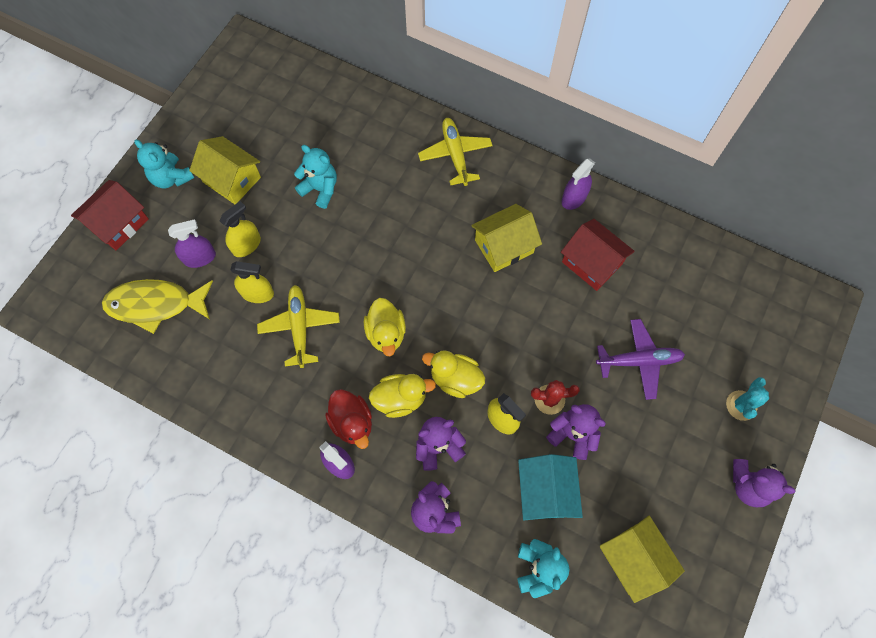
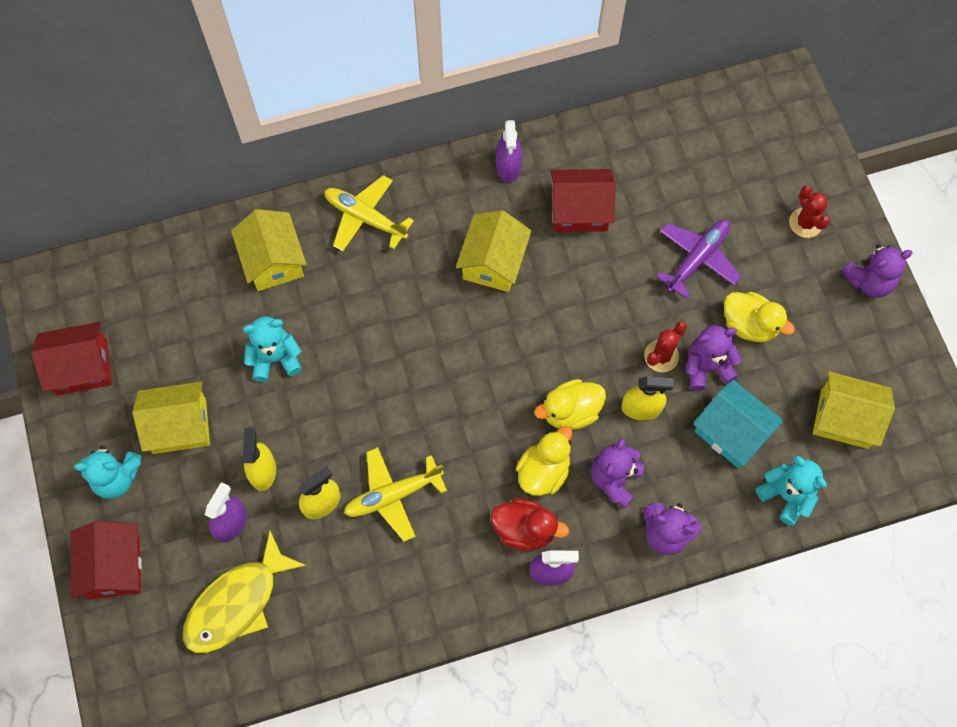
camera: 45 degrees left, 0 degrees up
(218, 103) = (82, 367): none -> red house
(300, 327) = (393, 495): yellow plane -> yellow plane turned 60 degrees counterclockwise
(378, 134) = (273, 261): none -> yellow house
(386, 333) = (473, 429): yellow duck -> yellow duck (749, 325)
(741, 405) = (805, 223): turquoise cactus -> red cactus

